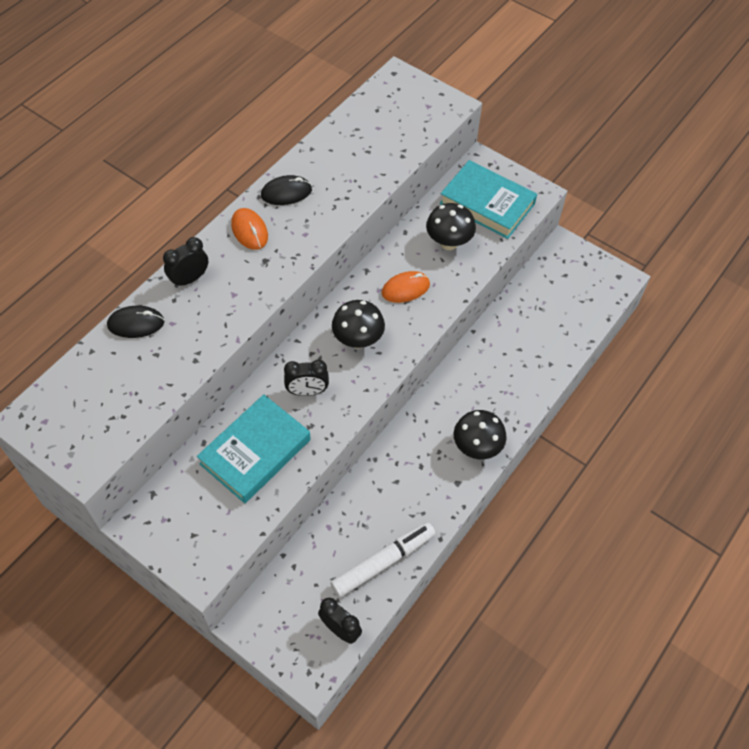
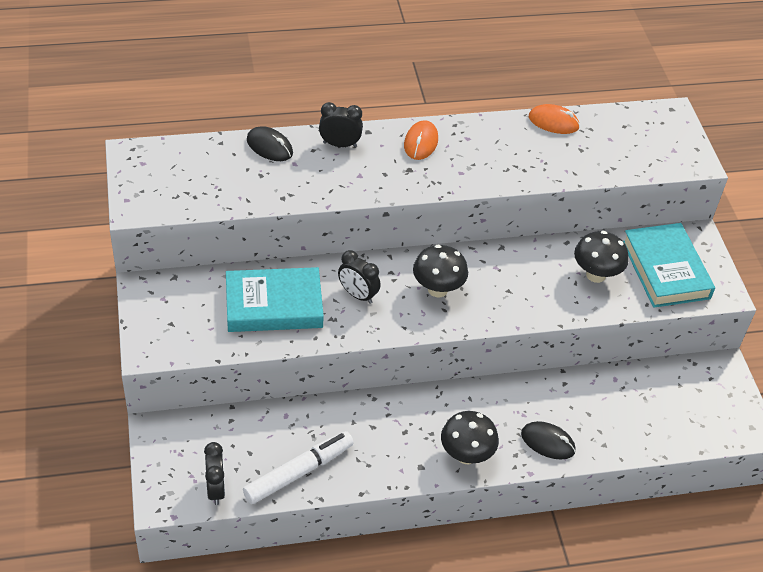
camera: 40 degrees right, 10 degrees down
(286, 193) = (479, 136): black mouse -> black mouse (548, 442)
(383, 562) = (299, 472): white marker -> white marker turned 45 degrees counterclockwise
(405, 289) = (519, 282): orange mouse -> orange mouse (553, 122)

